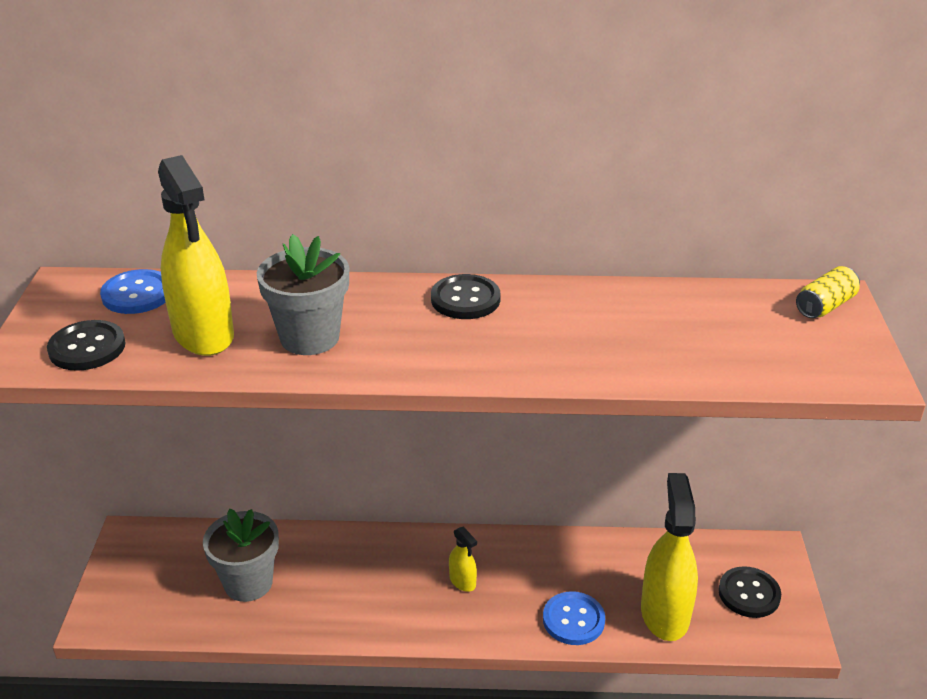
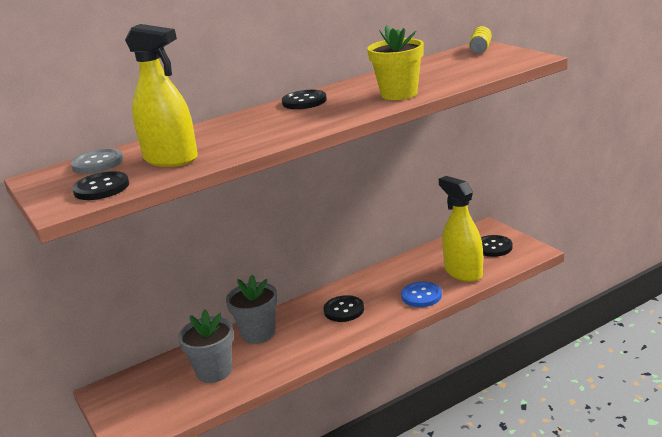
camera: 30 degrees left, 10 degrees down
(137, 294) = (98, 163): blue button -> grey button
(310, 337) = (239, 138): grey flower pot -> grey flower pot (258, 333)
(462, 581) = (344, 310): yellow spray bottle -> black button
(588, 355) = (399, 94): none -> yellow flower pot

